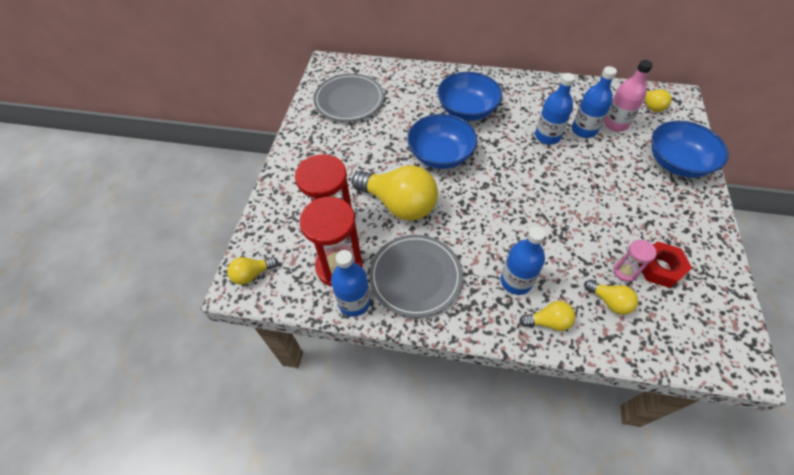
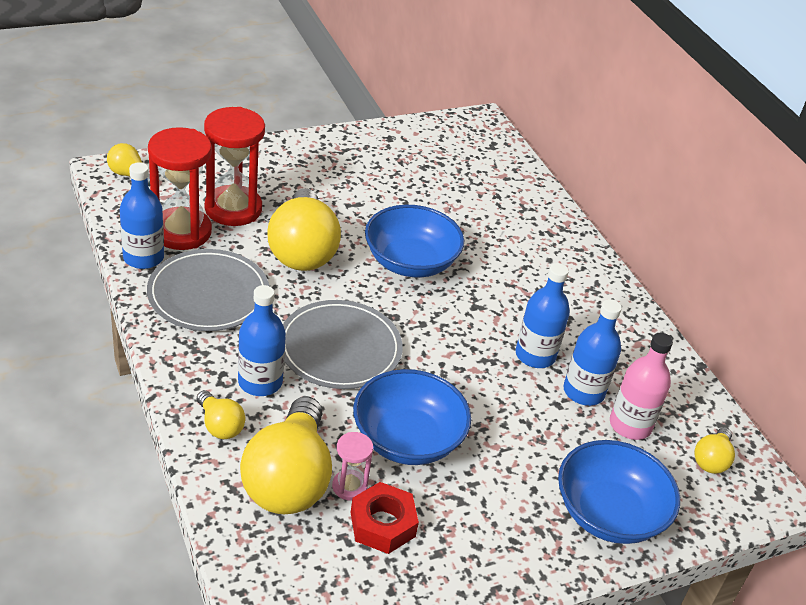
camera: 50 degrees right, 15 degrees down
(349, 100) = (434, 158): grey plate -> grey plate (339, 348)
(467, 110) = (513, 264): blue bowl -> blue bowl (407, 439)
(609, 301) = (289, 479): yellow light bulb -> yellow light bulb, size x2.12

